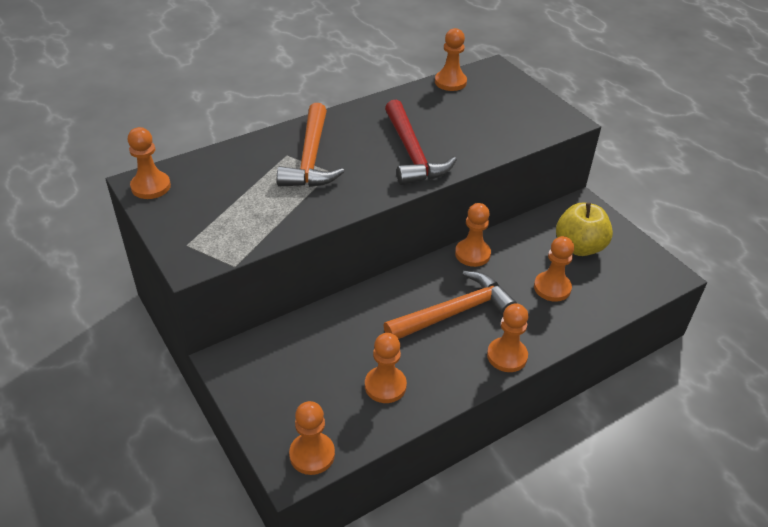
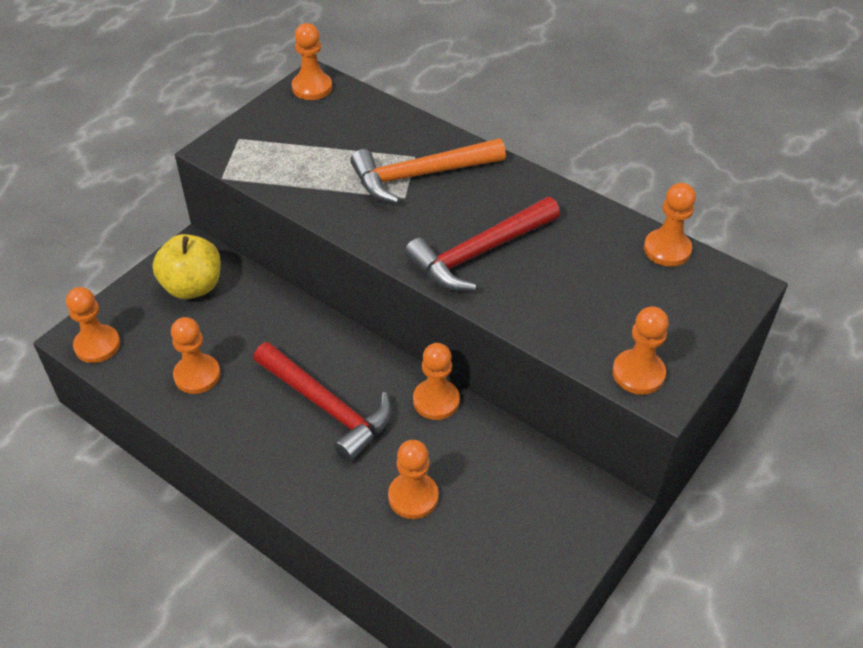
camera: 70 degrees right, 5 degrees up
(454, 312) = (326, 406): orange hammer -> red hammer
(507, 356) = (276, 472): orange pawn -> orange pawn (638, 373)
(579, 247) = (510, 514): yellow apple -> yellow apple (192, 286)

